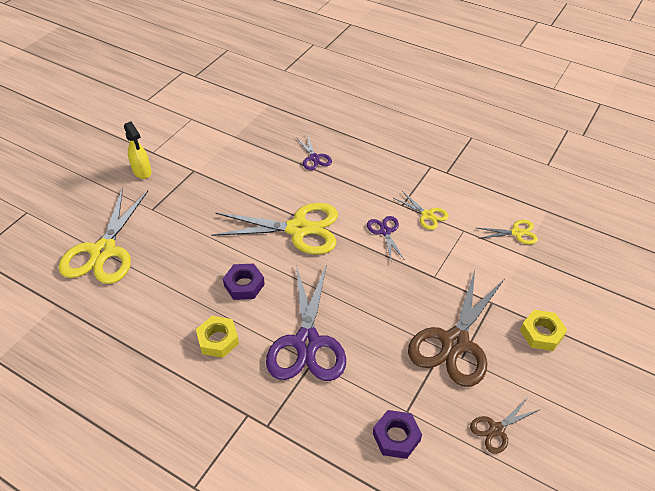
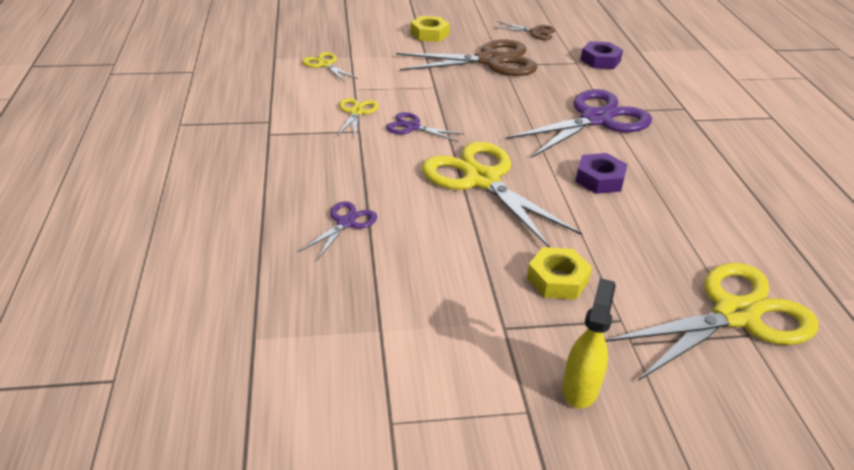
camera: 130 degrees left, 10 degrees down
(218, 340) = (671, 164): yellow nut -> yellow nut (557, 279)
(385, 232) = (412, 127): purple scissors -> purple scissors turned 75 degrees clockwise

